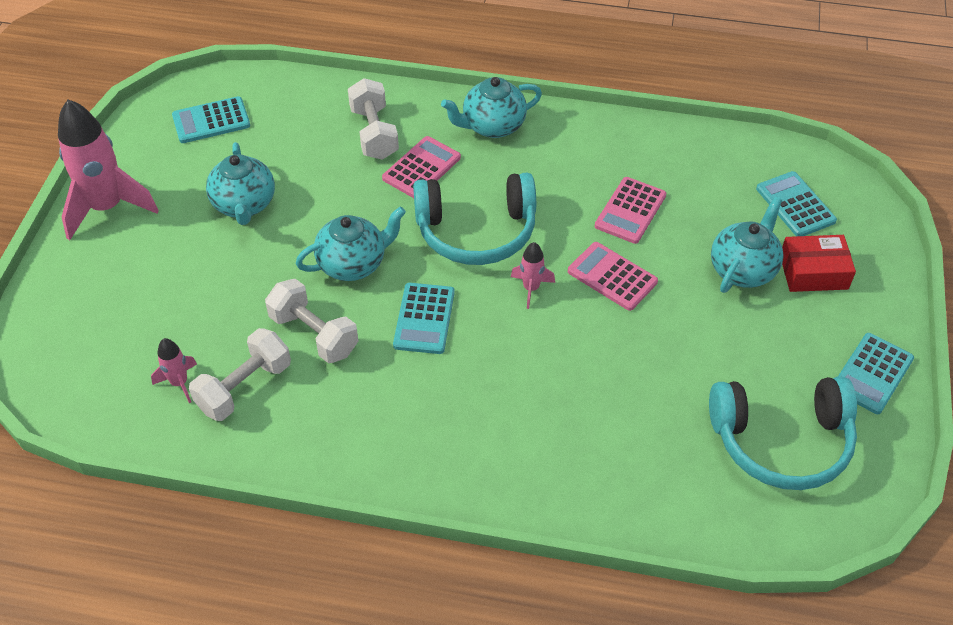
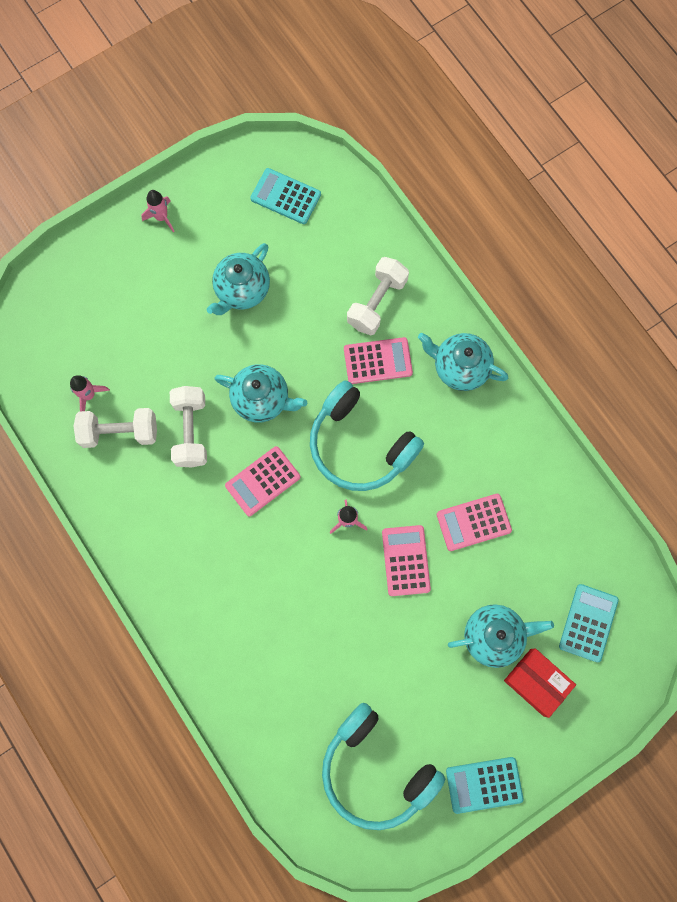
camera: 45 degrees right, 25 degrees up
(107, 208) = (161, 217): pink rocket -> pink rocket, size x0.47
(424, 319) = (263, 481): turquoise calculator -> pink calculator

